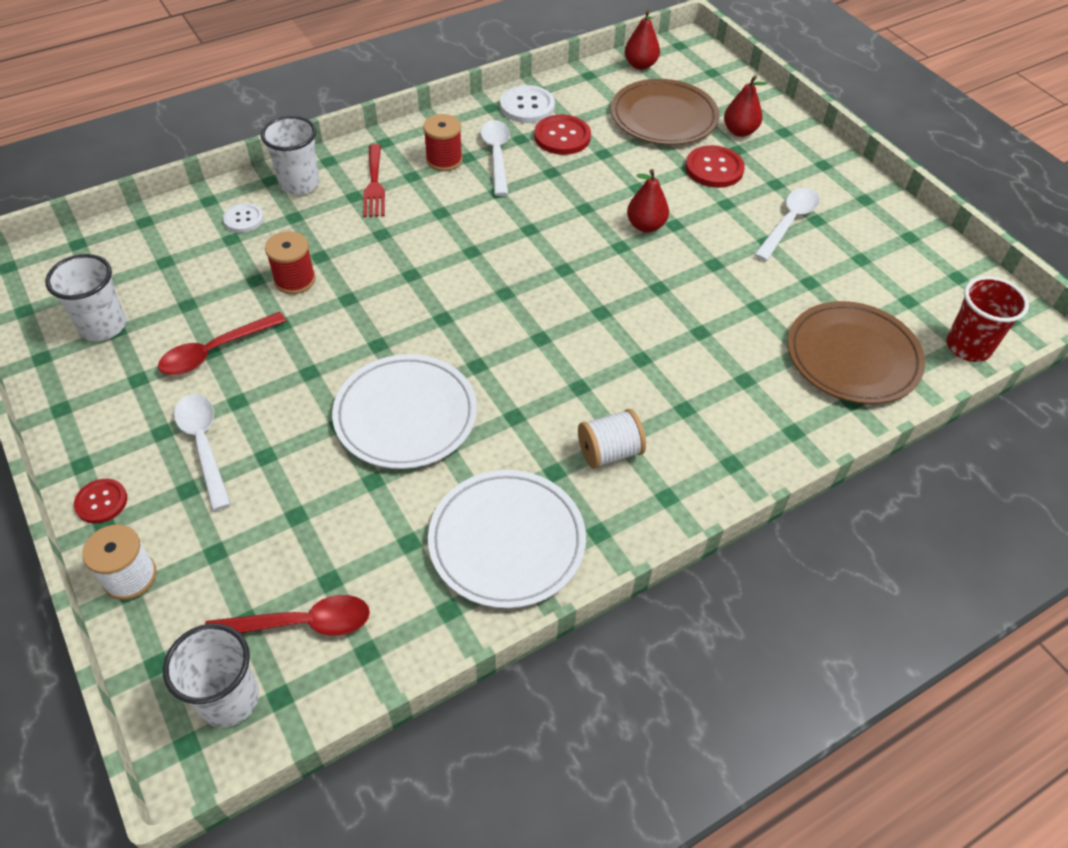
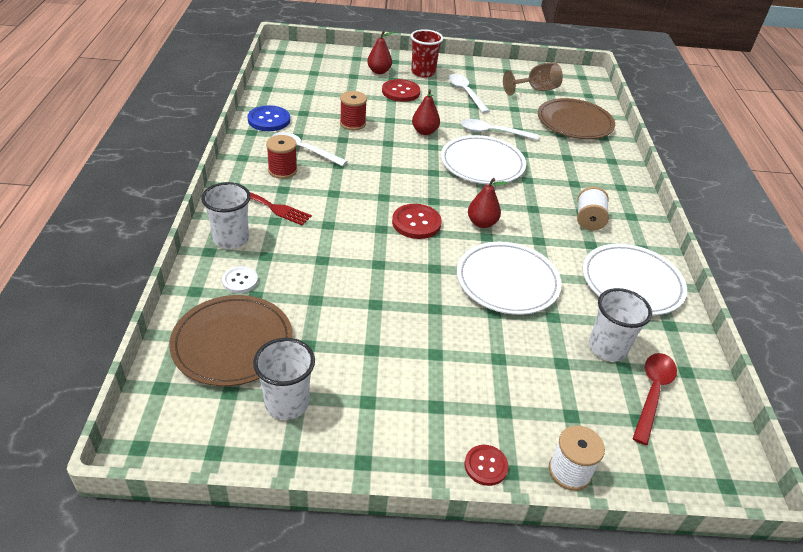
camera: 60 degrees left, 10 degrees down
(204, 445) = (466, 387): white spoon -> white spoon (492, 132)
(215, 351) = (374, 347): red spoon -> none
(229, 699) = (698, 450): white cup -> white cup (607, 348)
(295, 280) = (335, 280): red spool -> red spool (352, 123)
(527, 106) = (269, 120): white button -> blue button
(562, 137) = (314, 122): red button -> red button (416, 223)
(631, 303) = (482, 163): none -> white plate
(640, 65) = (281, 70): red pear -> red pear (482, 223)
(663, 117) = (338, 85): brown plate -> brown plate (232, 343)
(893, 284) = (535, 90): none -> brown goblet
(968, 347) = (591, 94): red cup -> red cup (423, 72)

